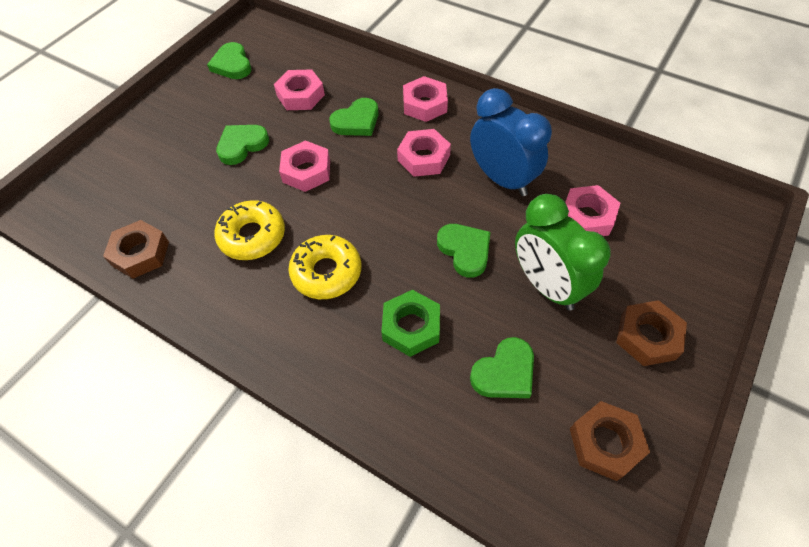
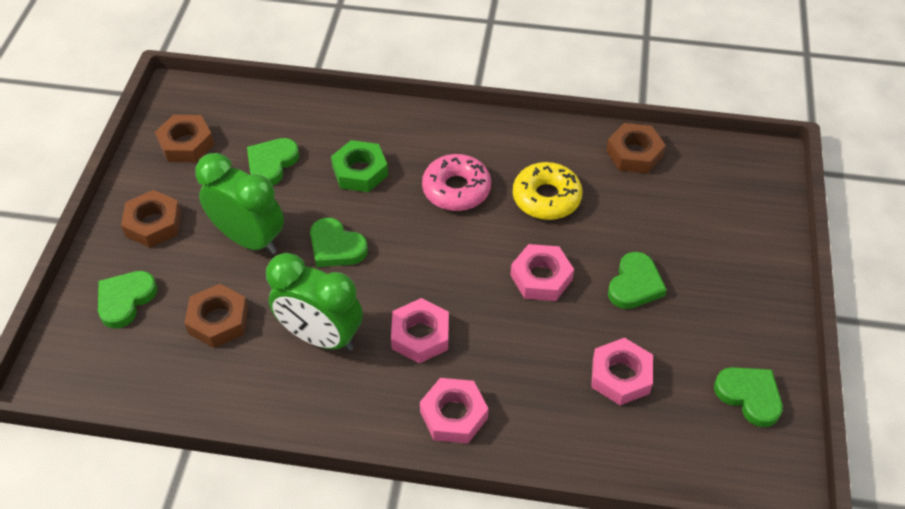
camera: 155 degrees right, 5 degrees down
(326, 272) = (456, 189): yellow donut -> pink donut
(356, 121) = (525, 360): green heart -> green heart (125, 300)
(502, 179) = (321, 336): blue clock -> green clock
(587, 217) = (218, 320): pink nut -> brown nut

